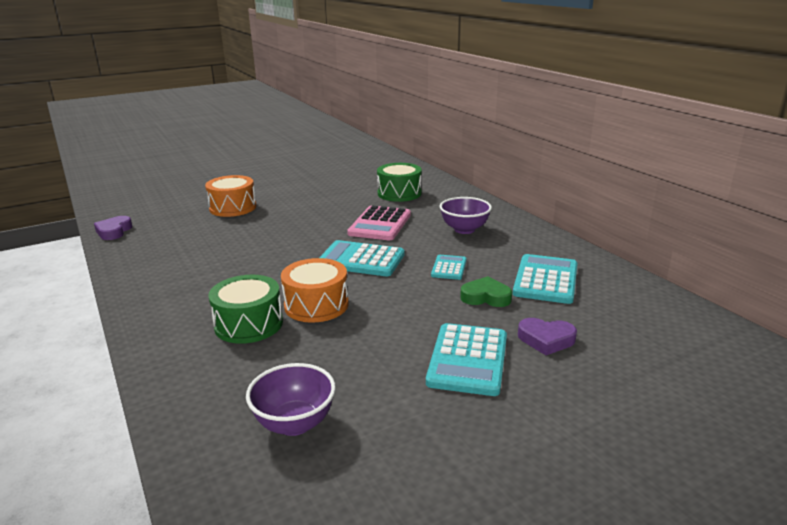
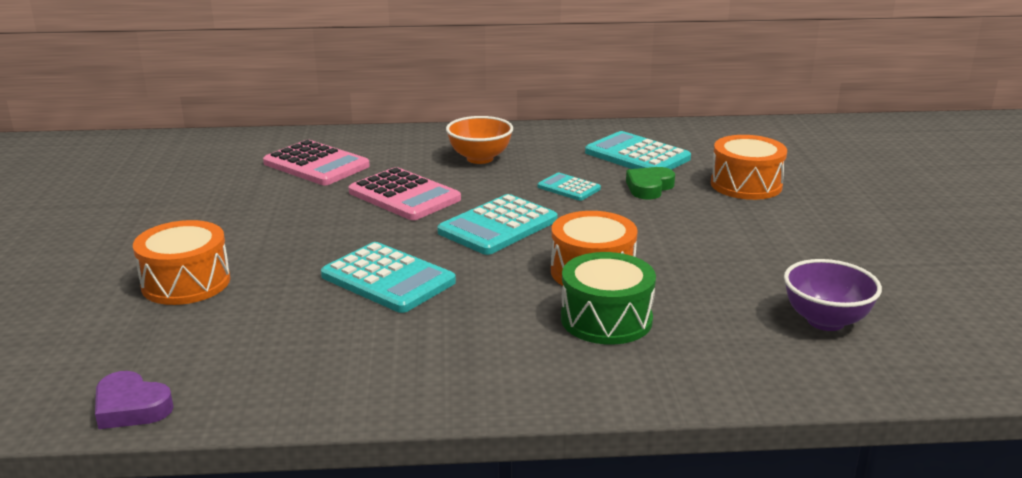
camera: 65 degrees left, 0 degrees up
(399, 193) = (316, 165): green drum -> pink calculator
(464, 229) = (480, 158): purple bowl -> orange bowl
(468, 360) = (759, 222): turquoise calculator -> turquoise calculator (388, 279)
(546, 340) = (746, 185): purple heart -> orange drum

